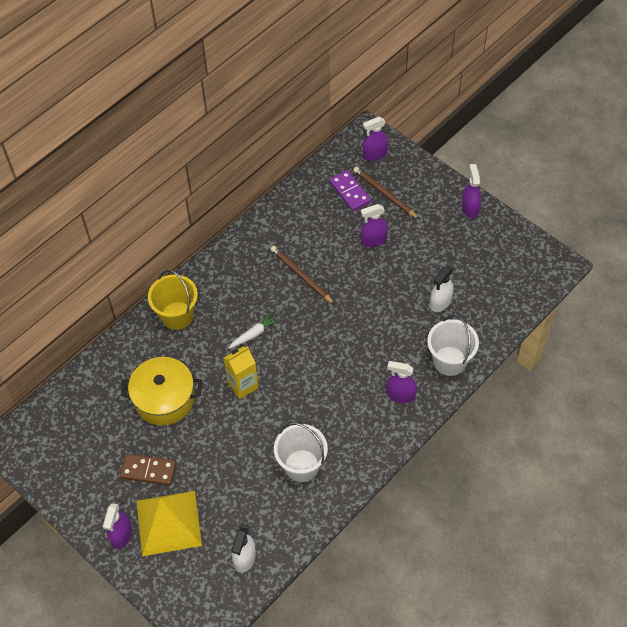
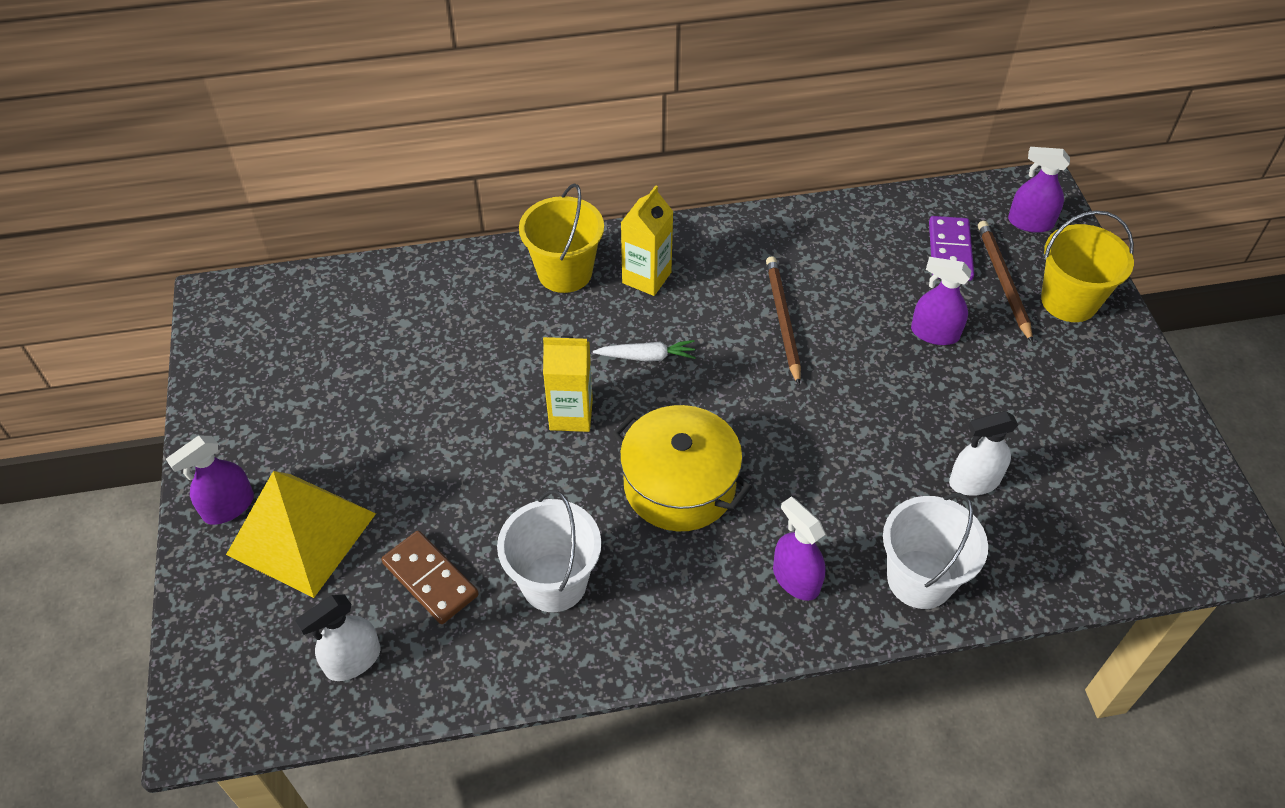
camera: 35 degrees right, 5 degrees down
(148, 471) = (342, 445): brown domino -> brown domino (430, 579)
(164, 399) = (451, 366): yellow pot -> yellow pot (679, 485)
(219, 293) = (646, 277): none -> yellow carton
(419, 187) = (1069, 301): none -> yellow bucket
(470, 208) = (1133, 374): purple spray bottle -> none

